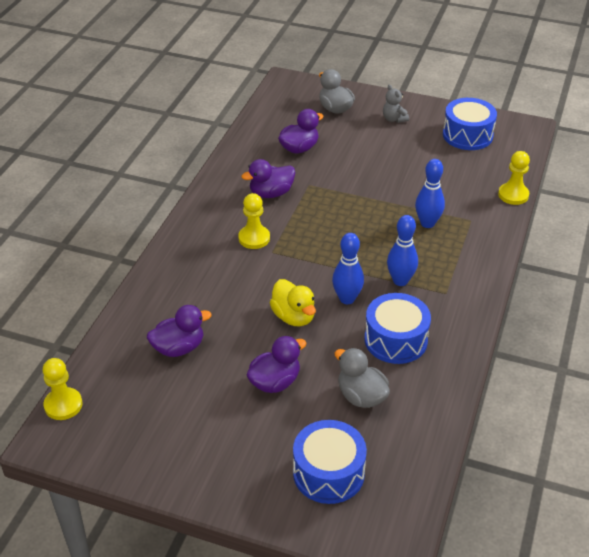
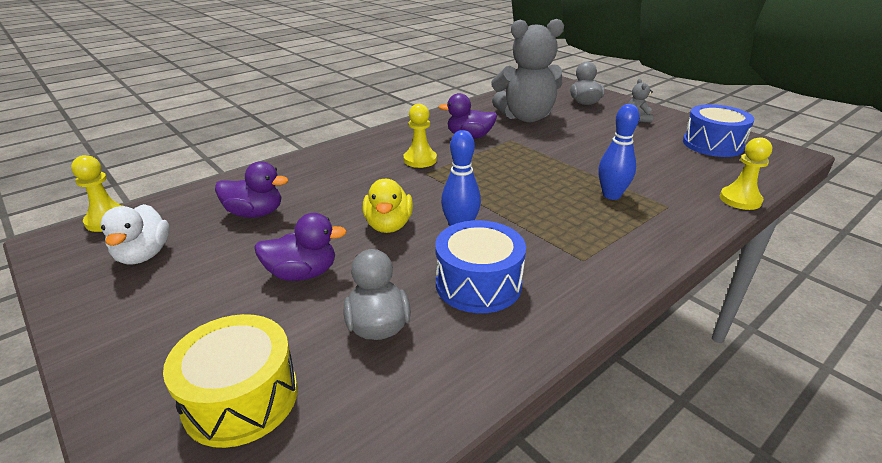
camera: 30 degrees right, 10 degrees down
(139, 419) = (144, 255): none -> white duck
(299, 148) = (526, 117): purple duck -> grey teddy bear
(328, 473) = (241, 398): blue drum -> yellow drum
(400, 281) = (536, 232): blue bowling pin -> none

